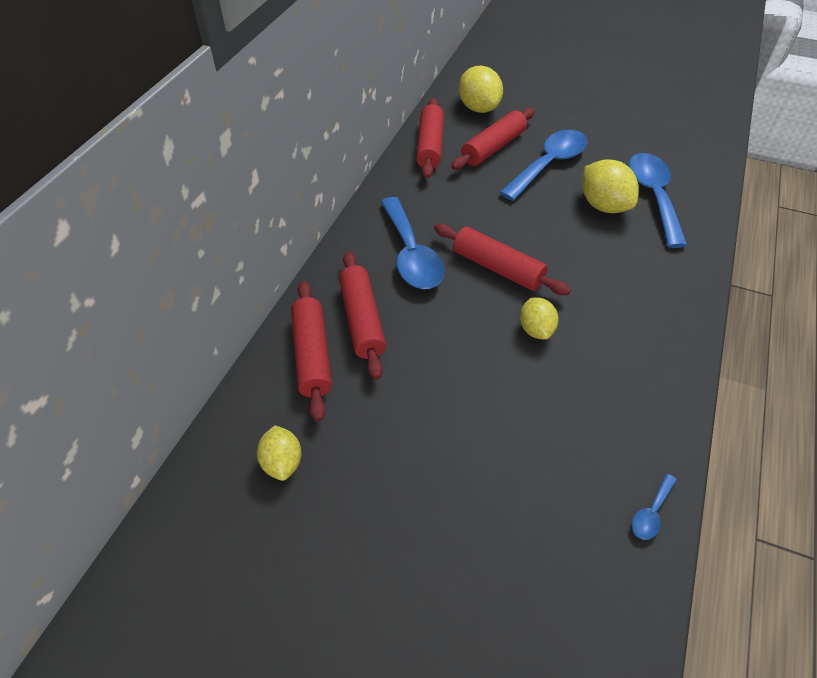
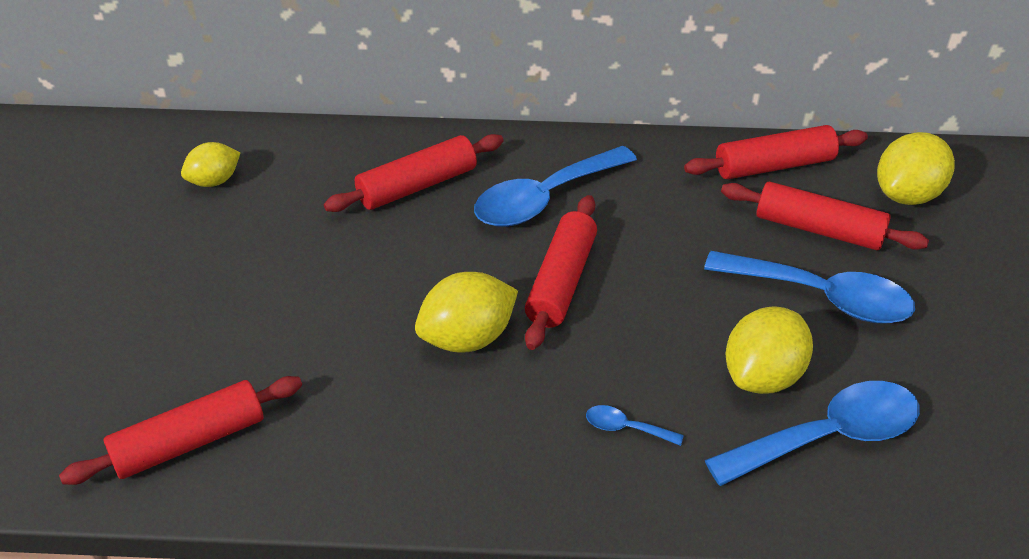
camera: 70 degrees right, 5 degrees down
(312, 355) = (352, 162): red rolling pin -> red rolling pin (189, 441)
(536, 329) = (467, 337): yellow lemon -> yellow lemon, size x1.58
(651, 513) = (221, 486): blue spoon -> blue spoon (625, 428)

